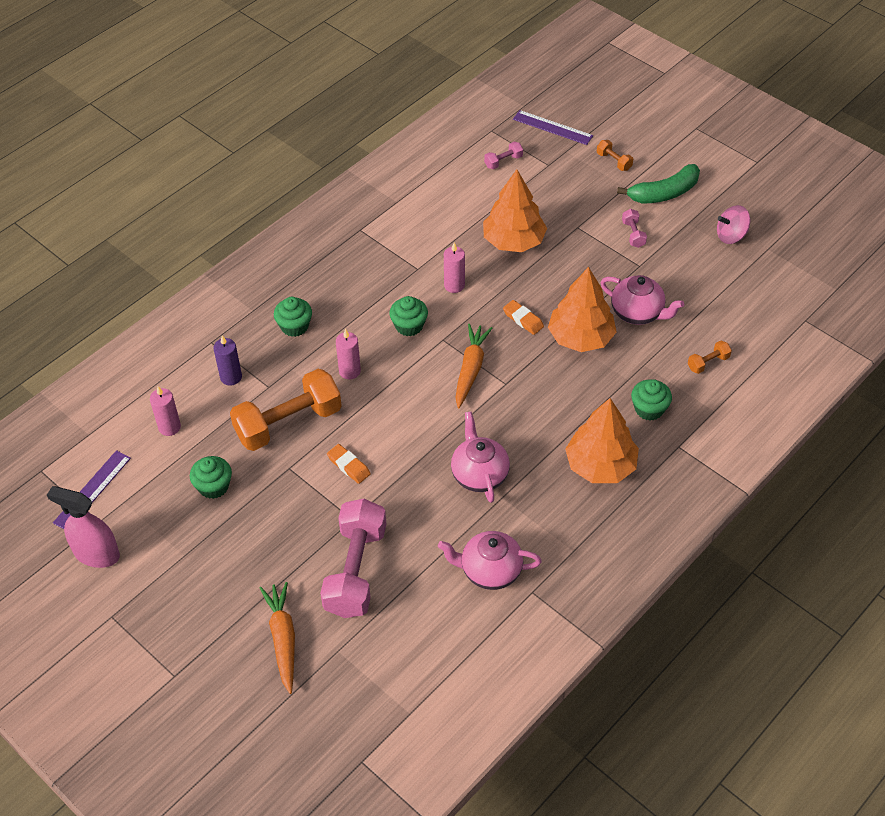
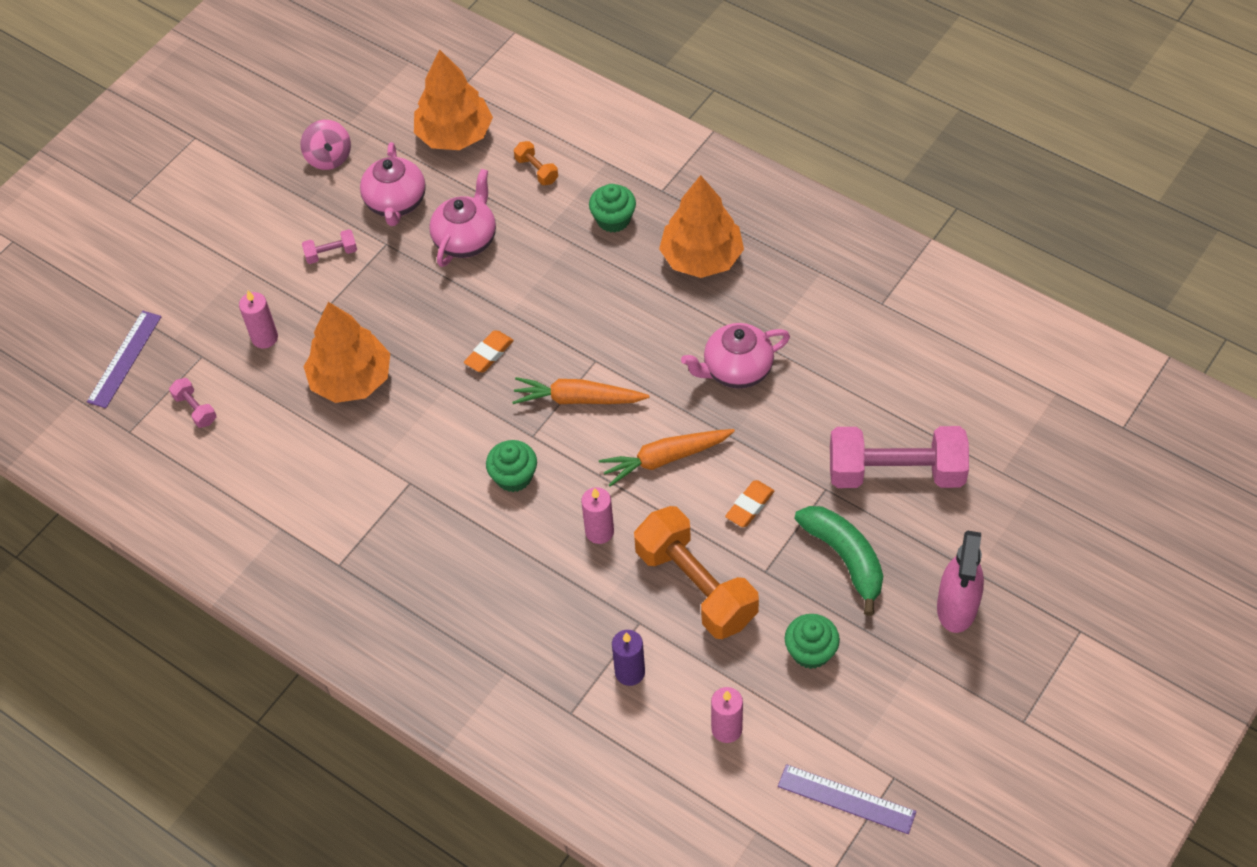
camera: 95 degrees left, 5 degrees up
(96, 554) = (941, 765): pink spray bottle -> pink spray bottle (957, 606)
(283, 639) = (1003, 529): orange carrot -> orange carrot (665, 459)
(294, 326) = (530, 612): green cupcake -> none
(454, 285) = (437, 436): pink candle -> pink candle (265, 338)
(490, 571) = (865, 344): pink teapot -> pink teapot (396, 203)
(580, 337) = (512, 292): orange tree -> orange tree (455, 135)
(614, 161) = (195, 284): orange dumbbell -> none
(664, 193) = (255, 227): green banana -> green banana (845, 558)

